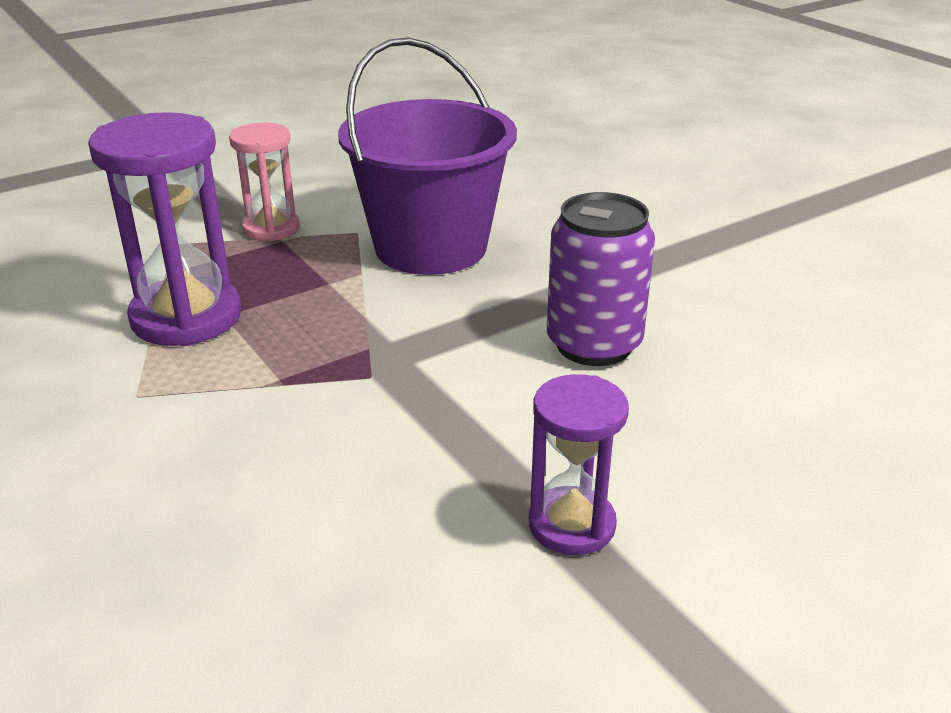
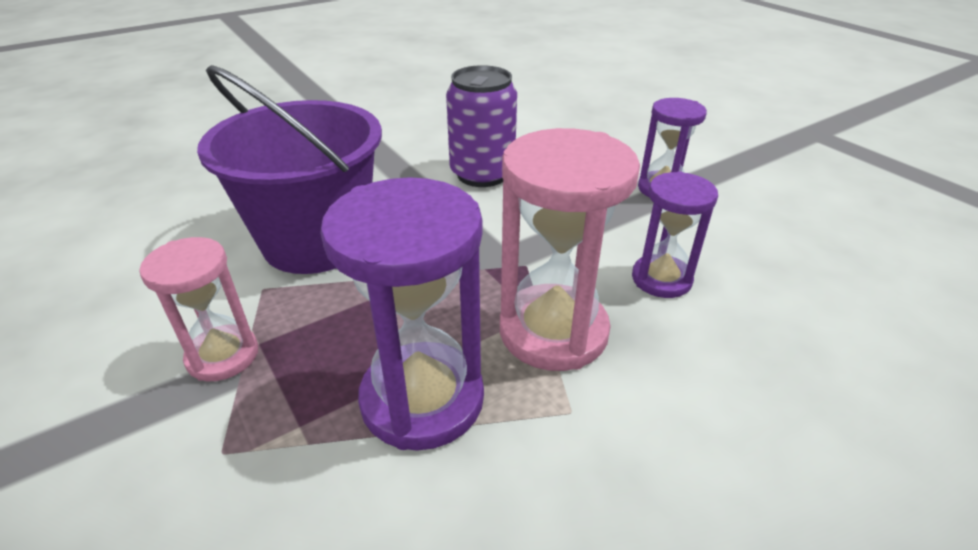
camera: 90 degrees left, 5 degrees up
(248, 390) = (553, 331): none -> pink hourglass
(321, 484) = (661, 279): none -> purple hourglass

